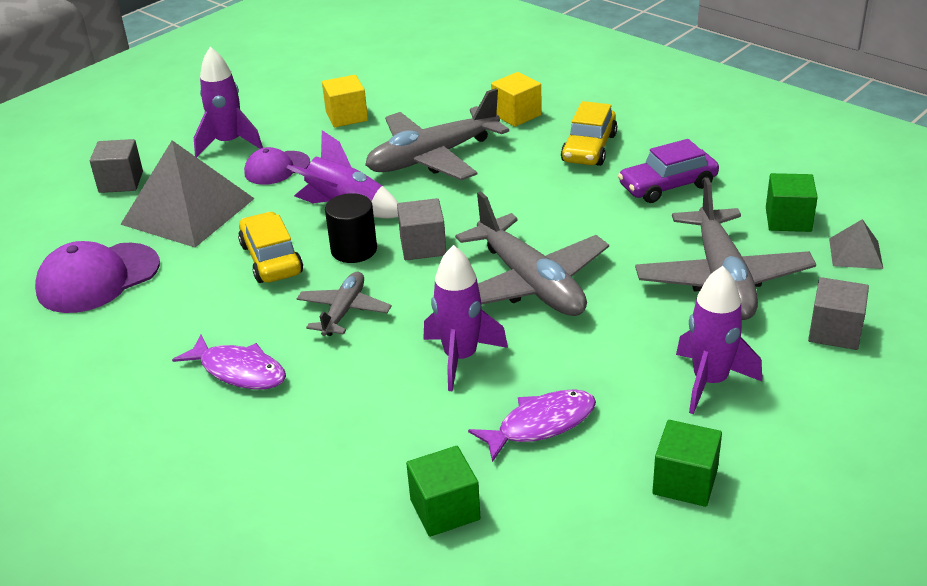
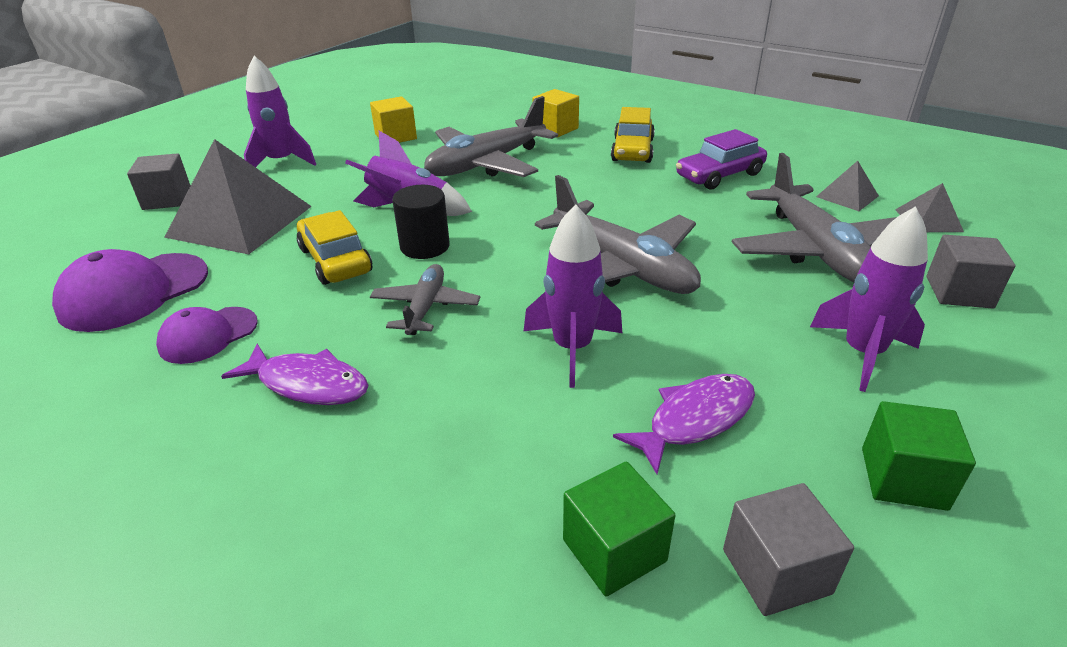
camera: 10 degrees left, 0 degrees up
(277, 168) = (332, 180): purple cap -> purple cap (208, 335)
(423, 246) = (497, 239): grey cube -> grey cube (776, 571)
(788, 220) = (847, 196): green cube -> grey pyramid

